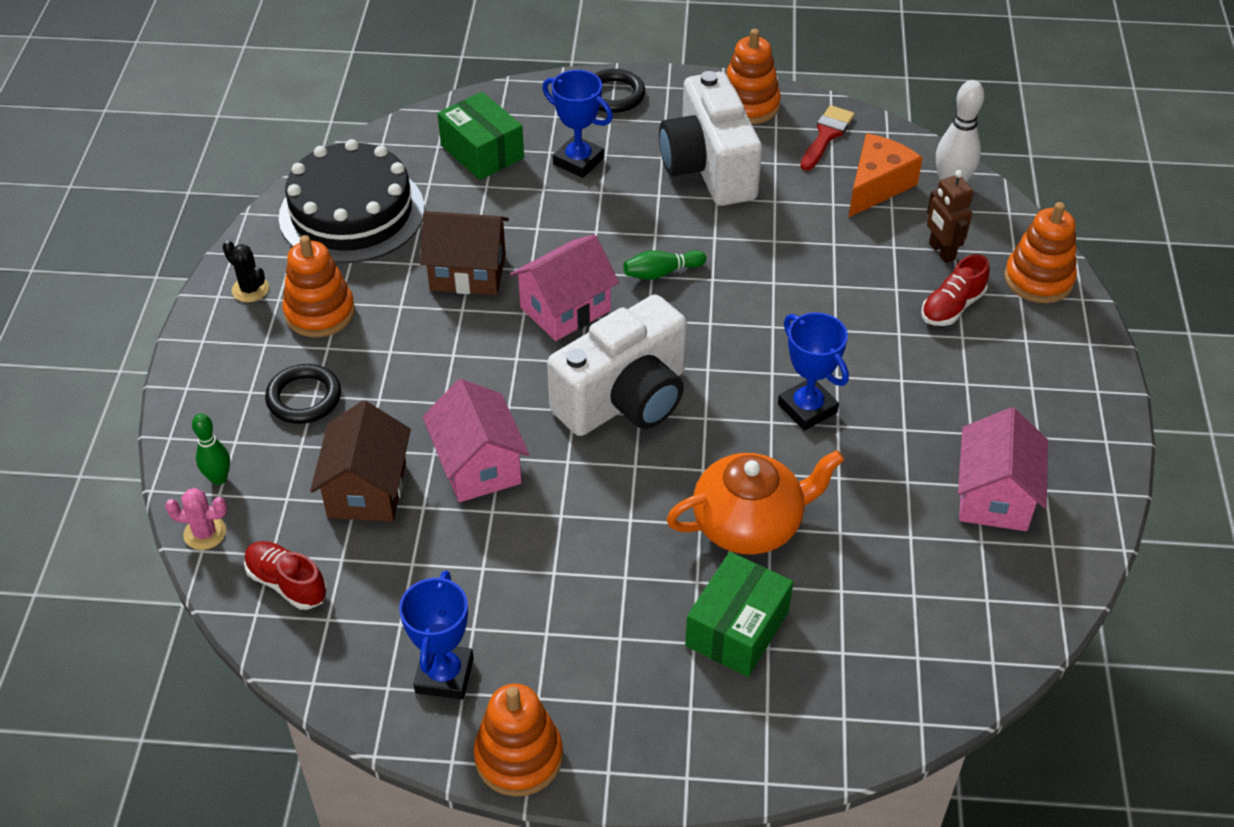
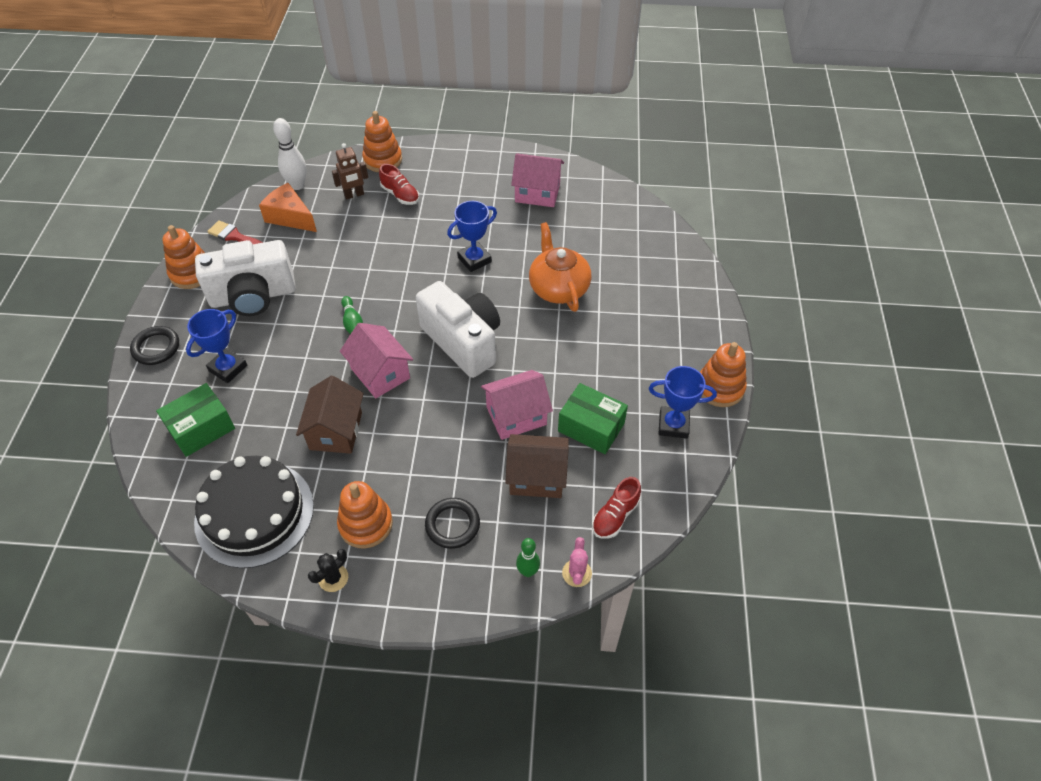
camera: 90 degrees left, 5 degrees up
(737, 628) = (628, 296): green box -> green box (591, 427)

